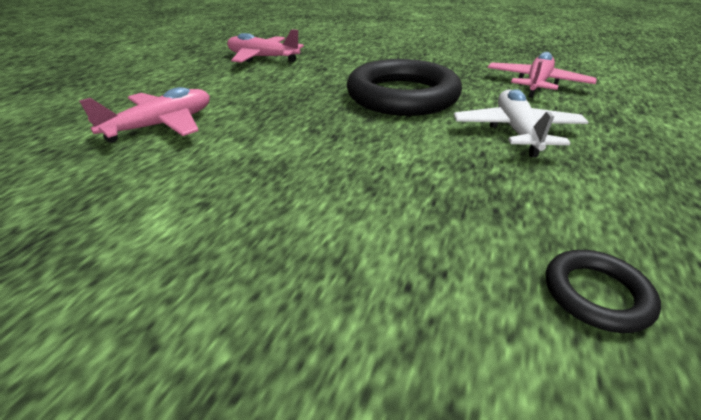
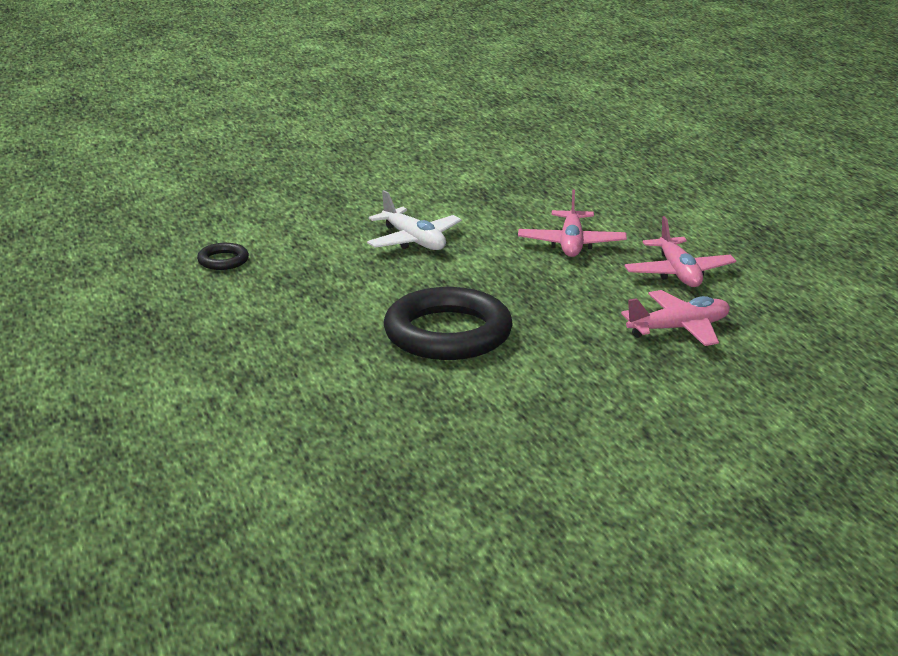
camera: 140 degrees right, 10 degrees down
(516, 132) = (313, 331): white plane -> white plane (414, 241)
(536, 84) = (335, 403): pink plane -> pink plane (678, 273)

